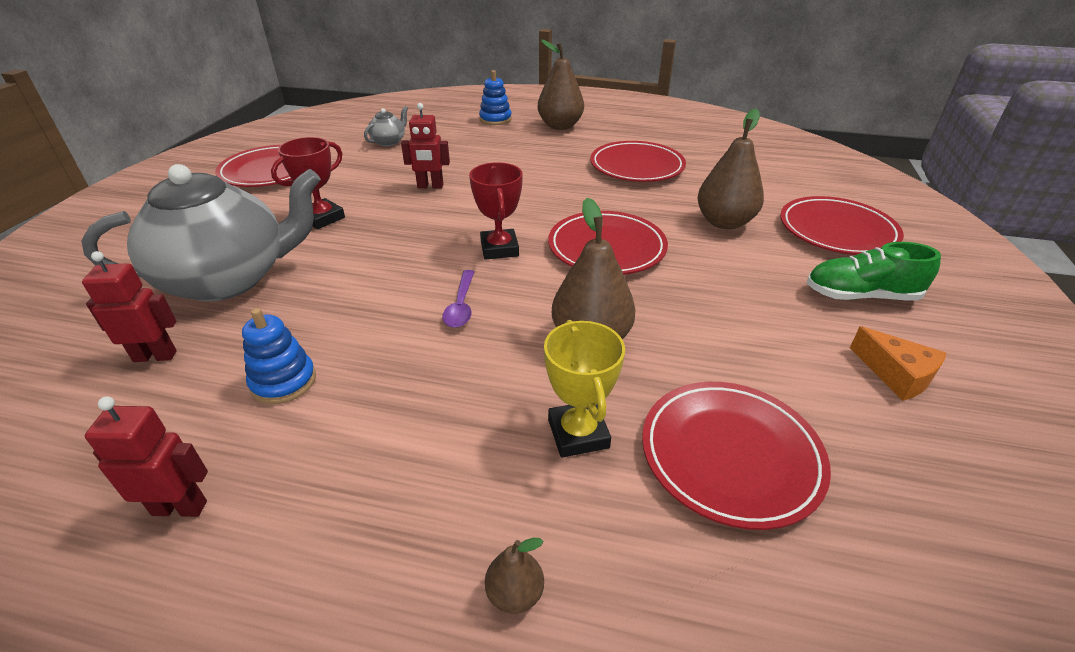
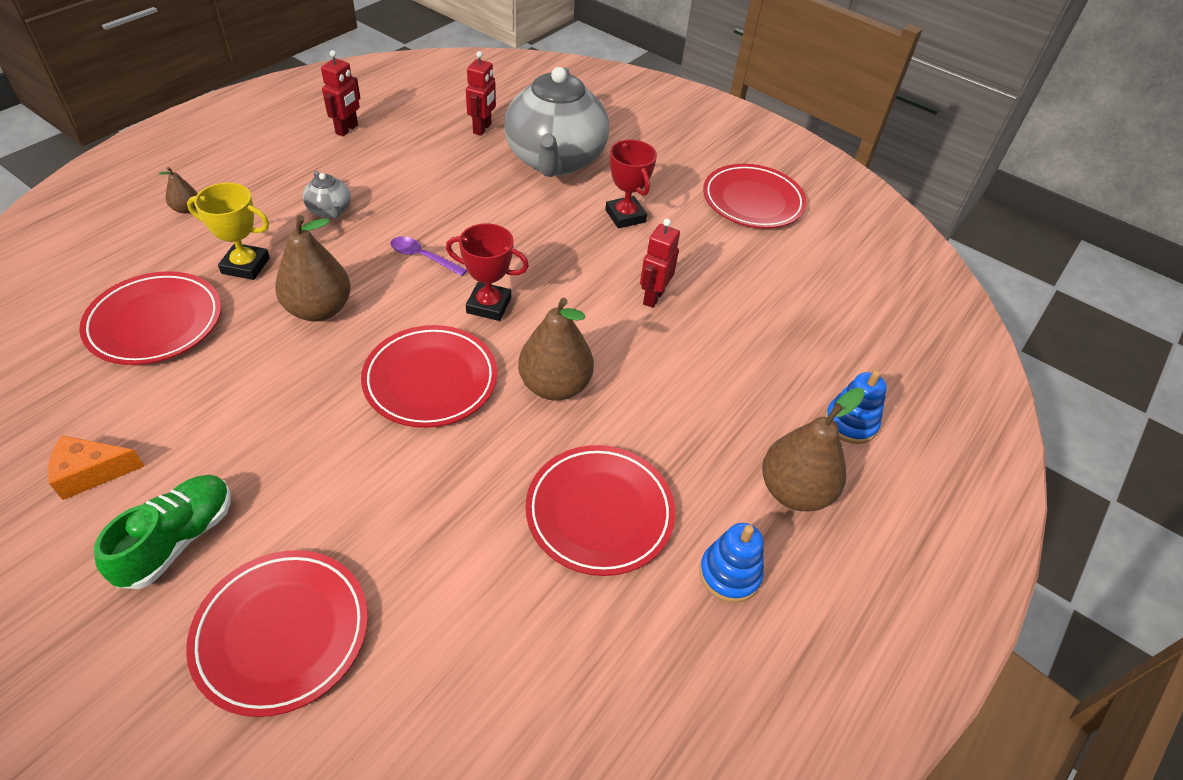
camera: 110 degrees right, 10 degrees up
(283, 381) = (412, 168): blue stacking toy -> blue stacking toy (729, 574)
(389, 142) = (801, 296): grey teapot -> grey teapot (330, 210)
(724, 222) = (396, 516): brown pear -> brown pear (554, 386)

